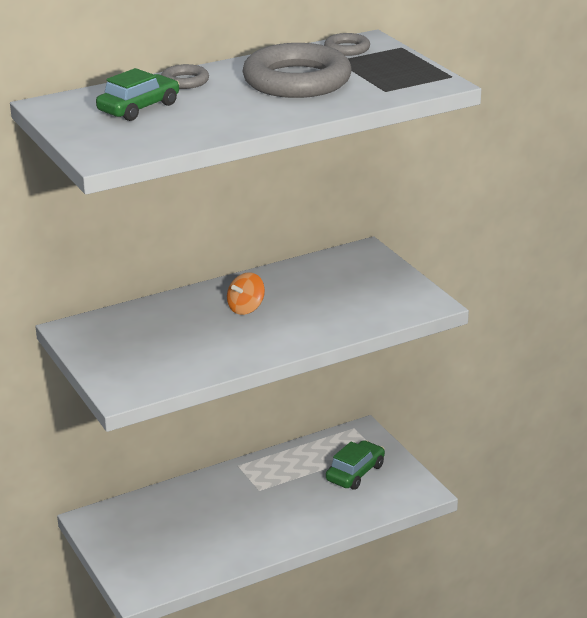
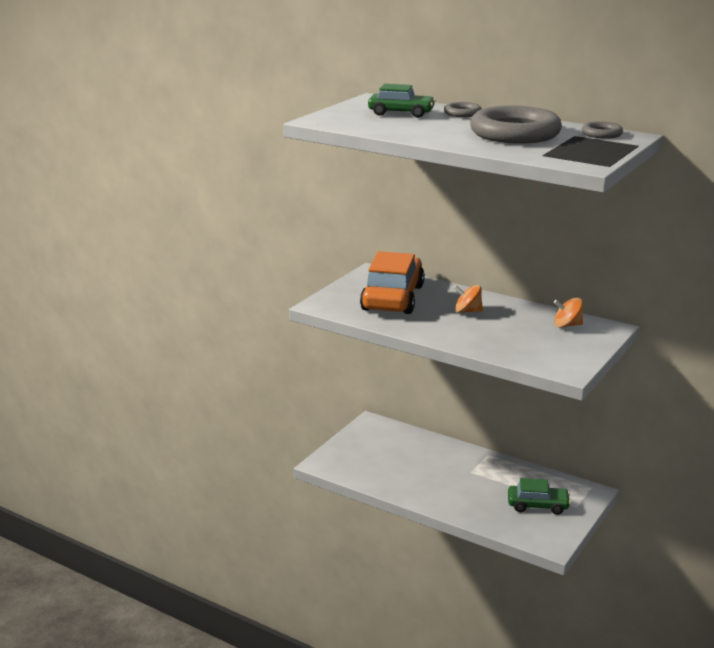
camera: 60 degrees right, 5 degrees down
(160, 340) = (392, 298): none -> orange car
(337, 268) = (567, 325): none -> orange spinning top

